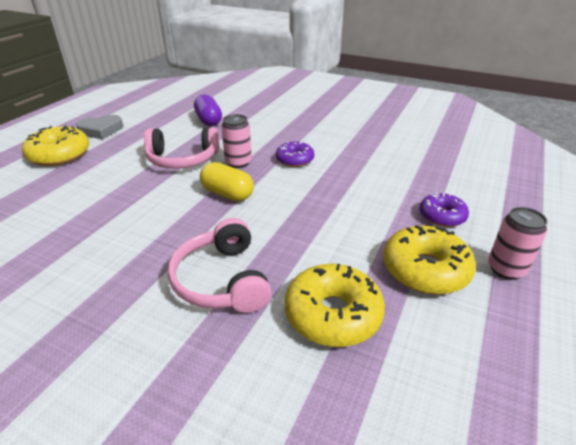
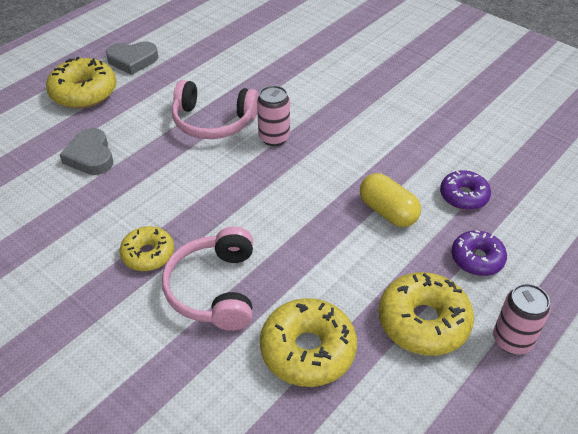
camera: 15 degrees right, 10 degrees up
(73, 197) = (90, 156): none -> grey heart
(146, 263) = (148, 254): none -> yellow donut
(208, 120) = (258, 63): purple capsule -> none
(227, 194) = (249, 182): yellow capsule -> yellow capsule (388, 211)
(295, 160) = (340, 145): purple donut -> purple donut (463, 196)

